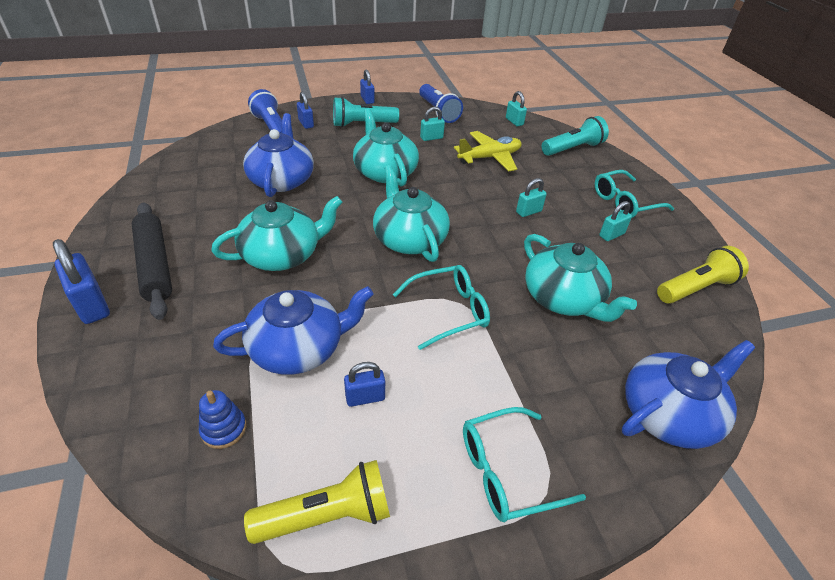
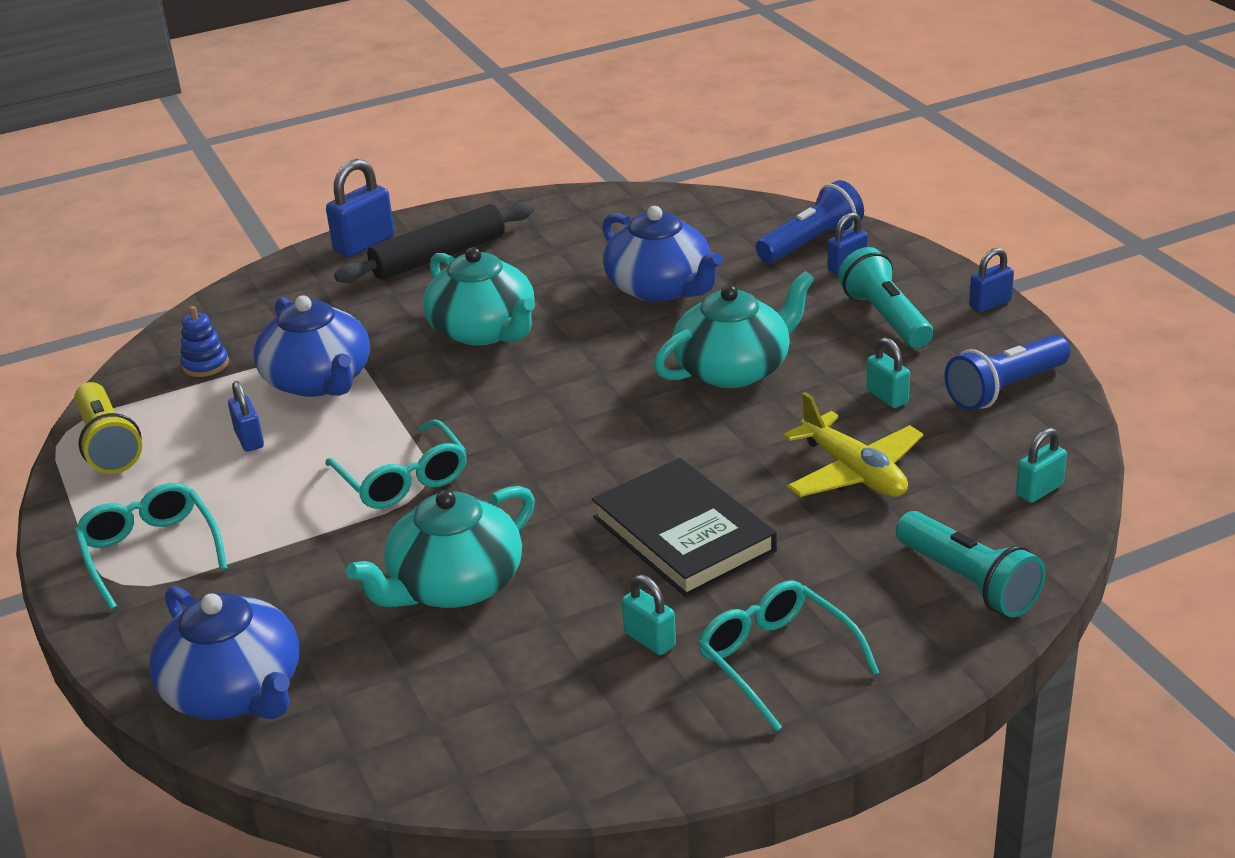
camera: 85 degrees right, 10 degrees down
(282, 180) = (660, 288): blue teapot -> blue teapot turned 60 degrees clockwise
(409, 239) = (555, 422): turquoise teapot -> none
(528, 211) = (683, 534): turquoise padlock -> black book
(695, 288) = (520, 746): yellow flashlight -> none

